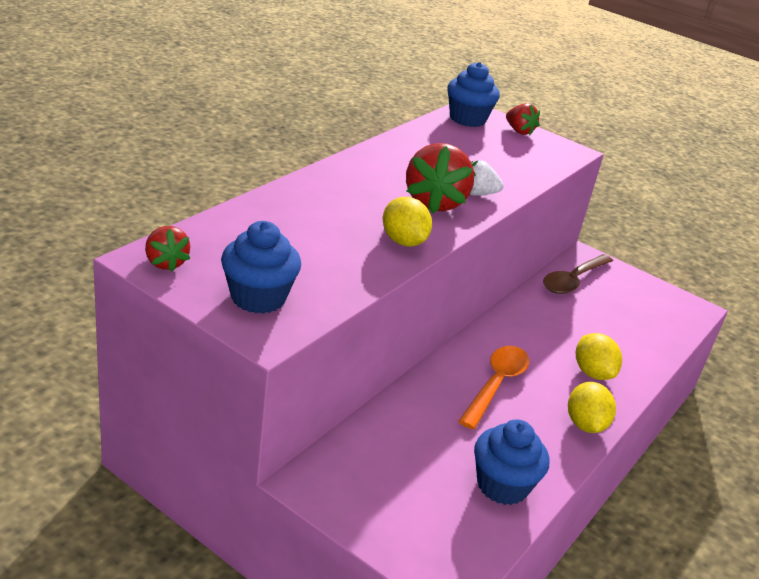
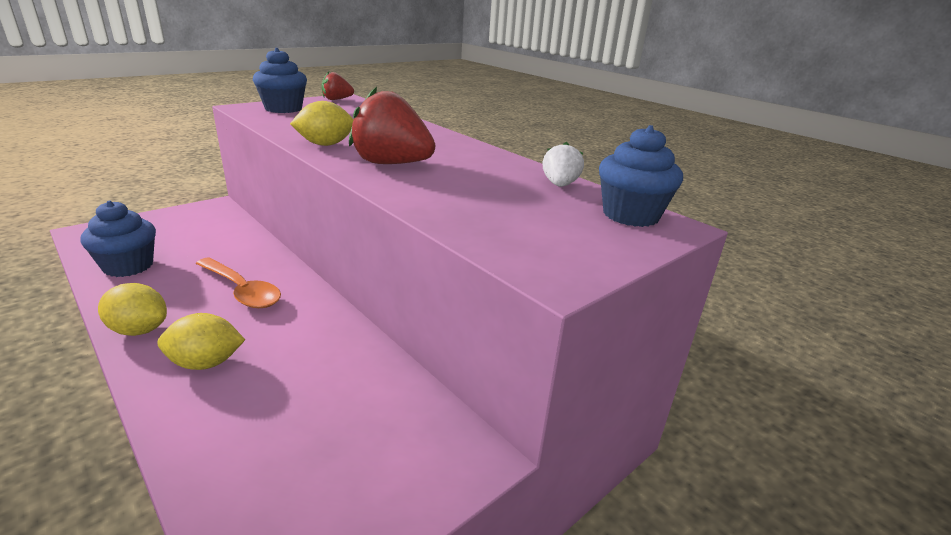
camera: 105 degrees right, 5 degrees down
(478, 194) = (406, 184): white strawberry -> white strawberry (560, 185)
(519, 131) = (612, 245): red strawberry -> none
(573, 280) = (407, 413): brown spoon -> none

